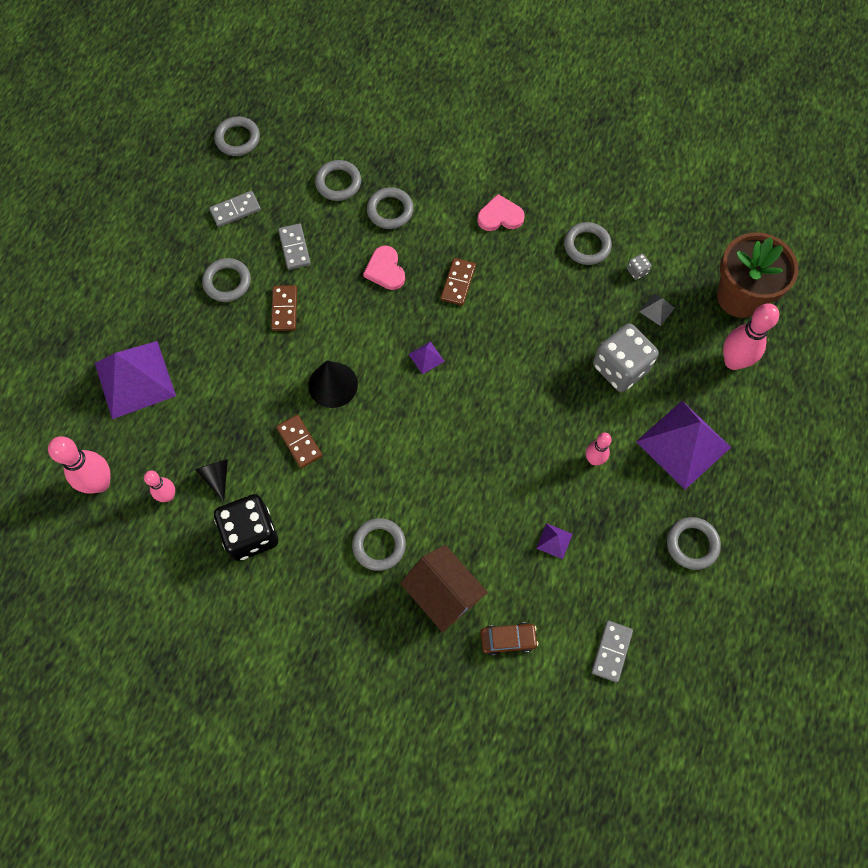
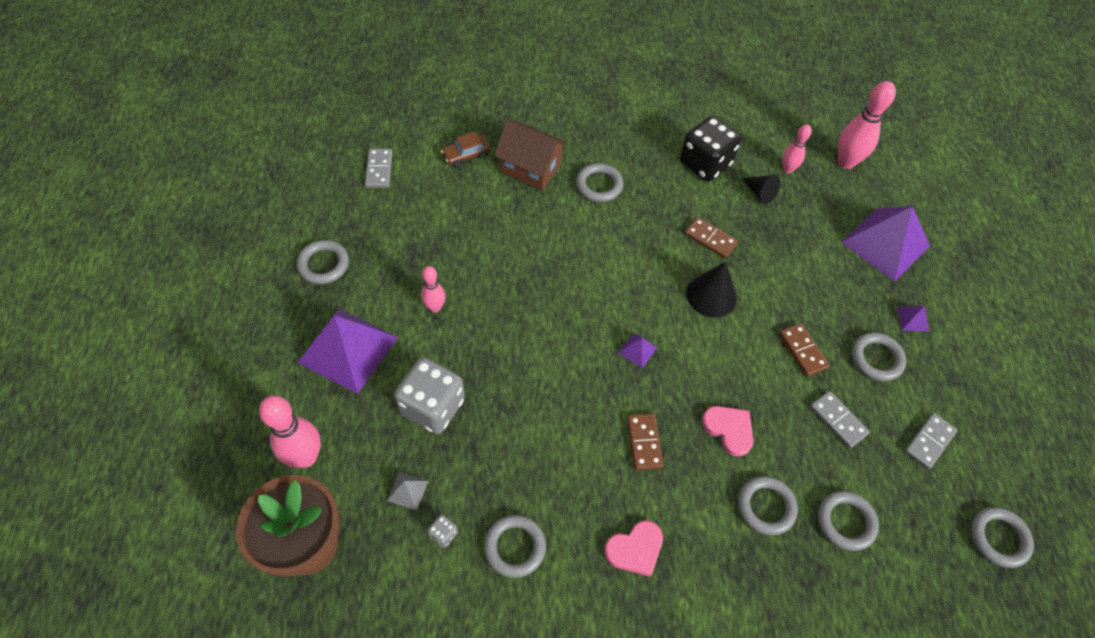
camera: 155 degrees right, 10 degrees down
(554, 541) = (451, 231): purple pyramid -> purple pyramid (912, 319)

